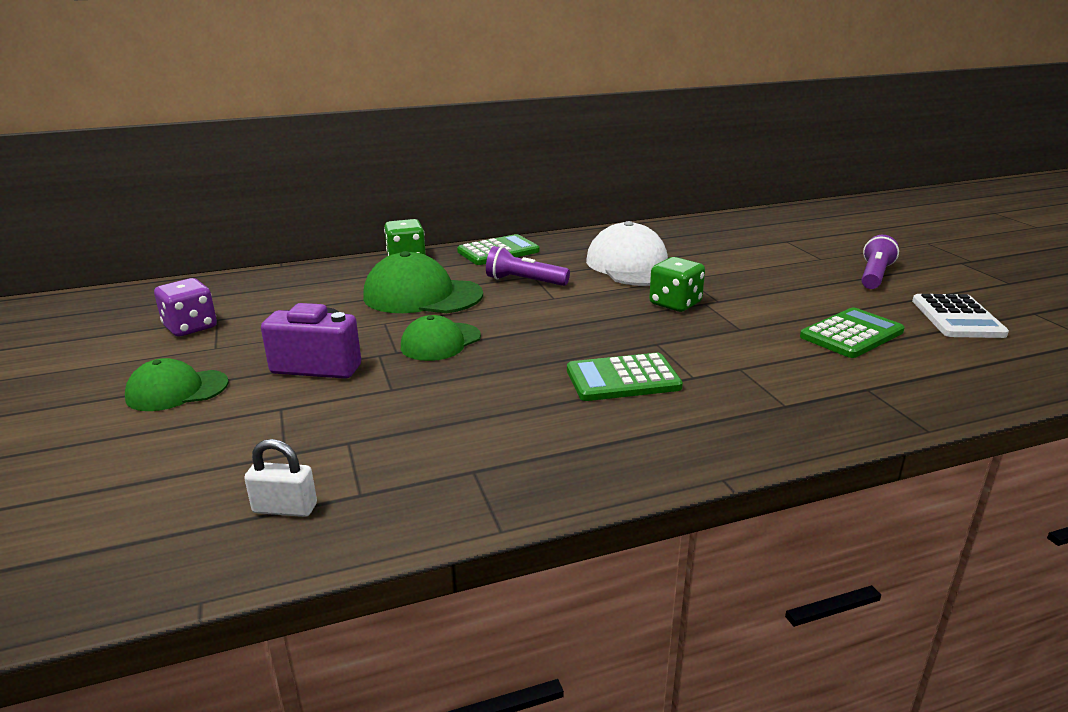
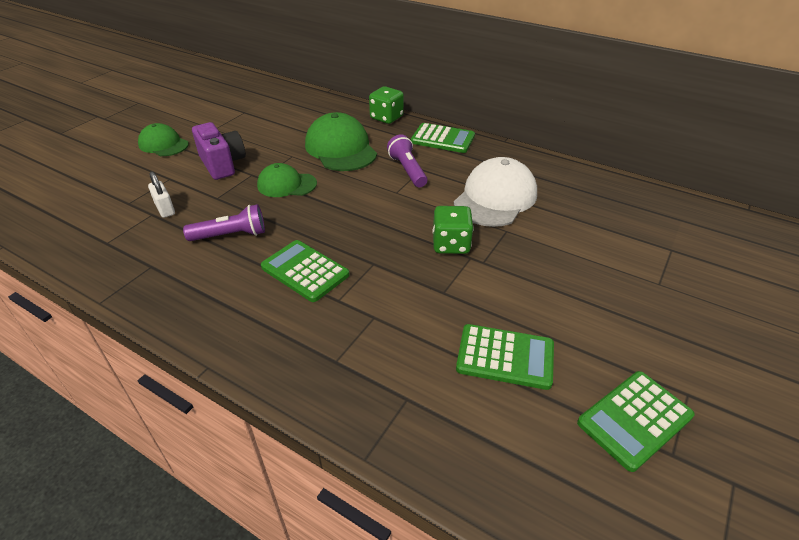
camera: 50 degrees right, 15 degrees up
(190, 327) = (228, 111): purple dice -> none
(285, 508) = (81, 229): white padlock -> white padlock (165, 209)
(874, 276) = (665, 331): purple flashlight -> purple flashlight (231, 235)
(957, 317) = (635, 420): white calculator -> green calculator

